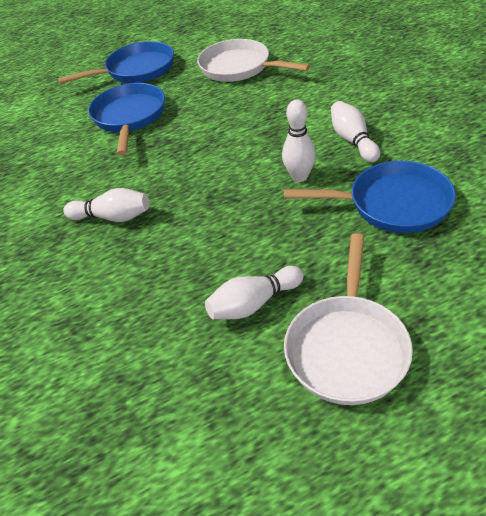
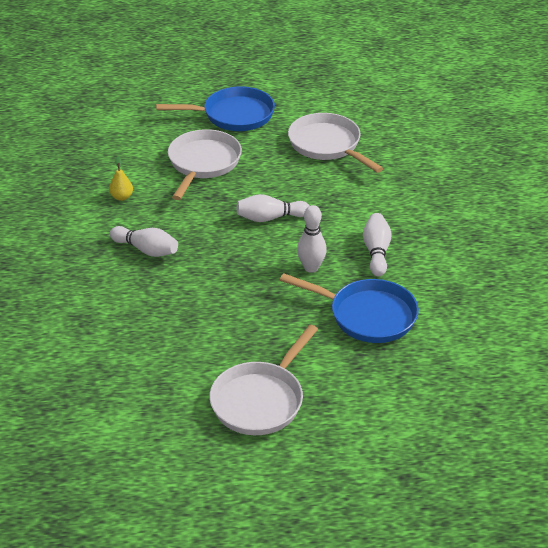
camera: 15 degrees right, 5 degrees down
(60, 173) = (121, 197): none -> yellow pear
(129, 117) = (203, 163): blue pan -> white pan
(253, 304) = (215, 350): white bowling pin -> white bowling pin (270, 218)

